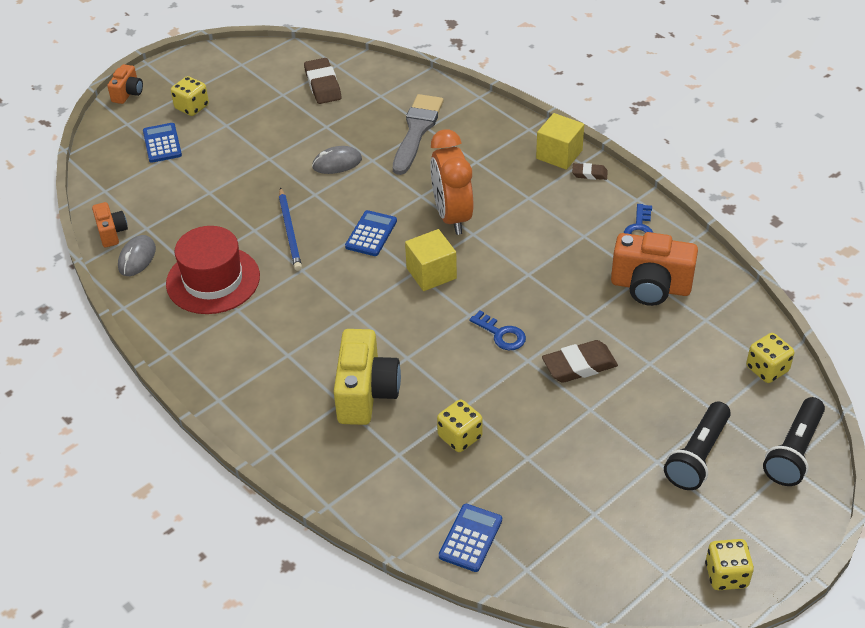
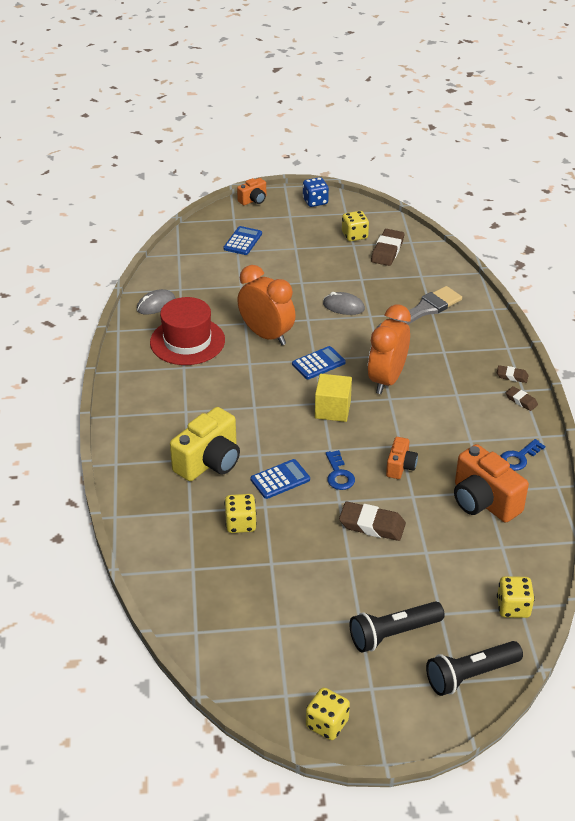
camera: 35 degrees right, 5 degrees down
(111, 232) = (157, 282): orange camera -> orange camera (400, 466)
(192, 107) = (285, 227): yellow dice -> yellow dice (354, 236)
(197, 66) = (315, 201): none -> blue dice
(290, 231) = (266, 335): blue pencil -> orange clock
(470, 538) = (180, 590): blue calculator -> blue calculator (280, 479)
(559, 154) = (512, 376): yellow cube -> brown eraser

